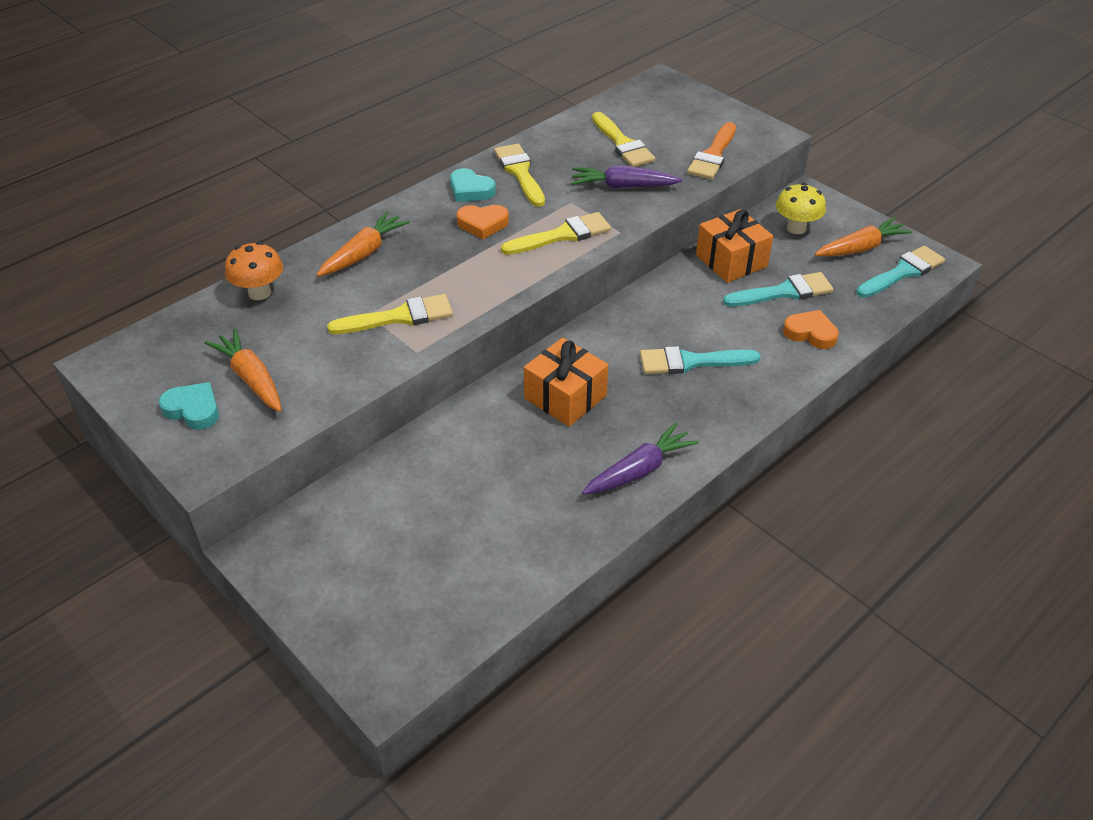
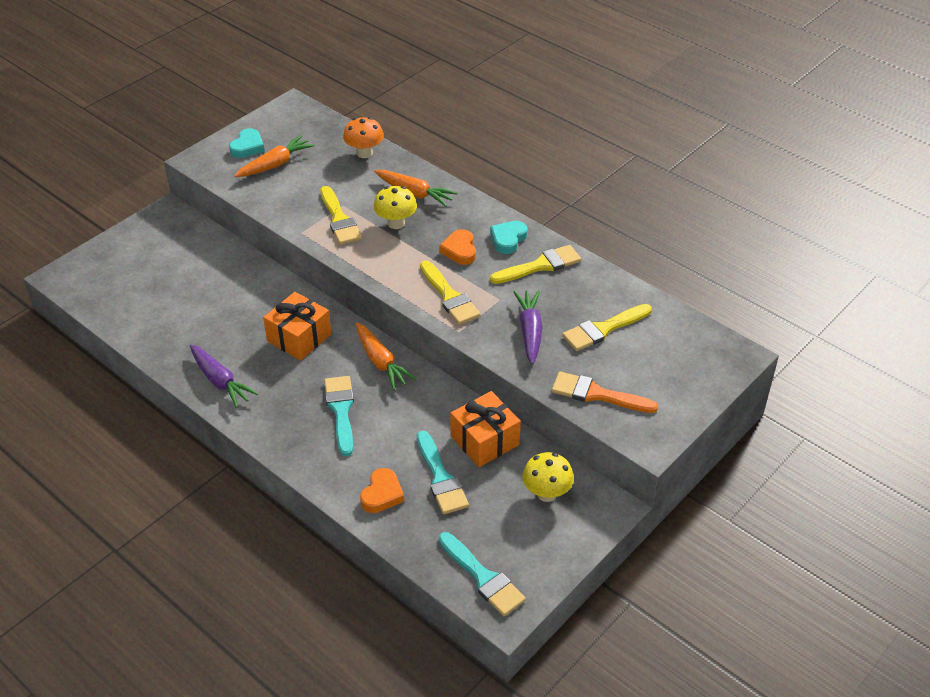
camera: 85 degrees right, 0 degrees up
(420, 270) = (396, 223): none -> yellow mushroom
(860, 248) = (520, 545): orange carrot -> orange carrot (381, 362)

